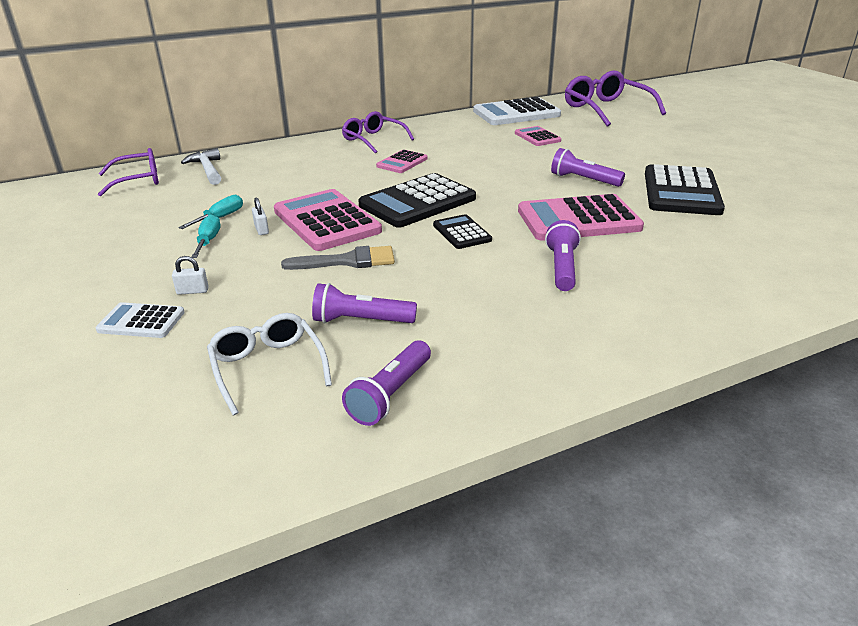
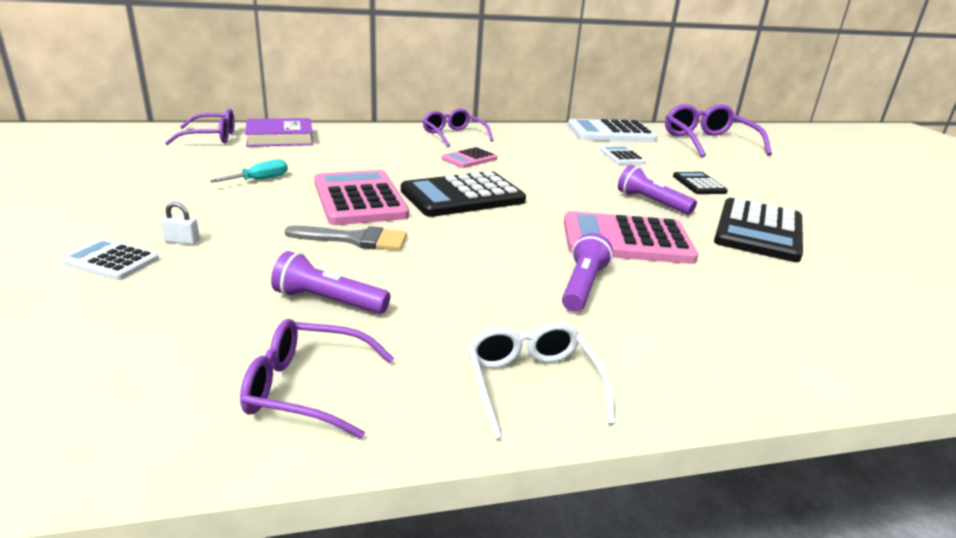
camera: 10 degrees right, 5 degrees down
(207, 170) = (280, 138): white hammer -> purple book
(208, 241) = (233, 198): turquoise screwdriver -> none
(261, 230) = (291, 196): white padlock -> none
(267, 367) = (197, 331): white glasses -> white glasses (532, 384)
(390, 394) = (307, 388): purple flashlight -> purple glasses
(462, 233) = (491, 232): black calculator -> black calculator (699, 184)
(537, 137) = (621, 156): pink calculator -> white calculator

